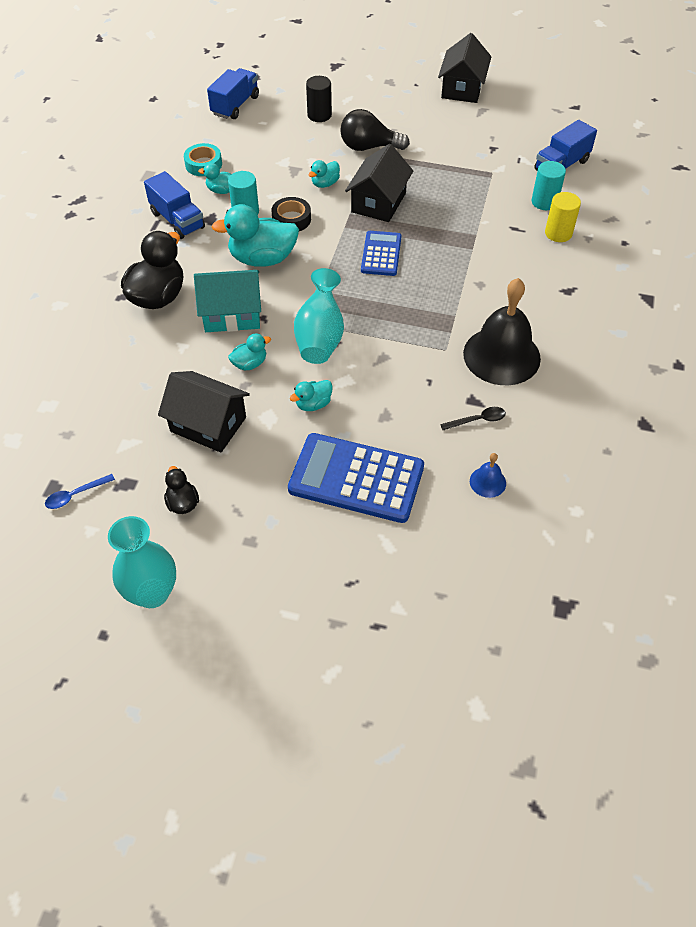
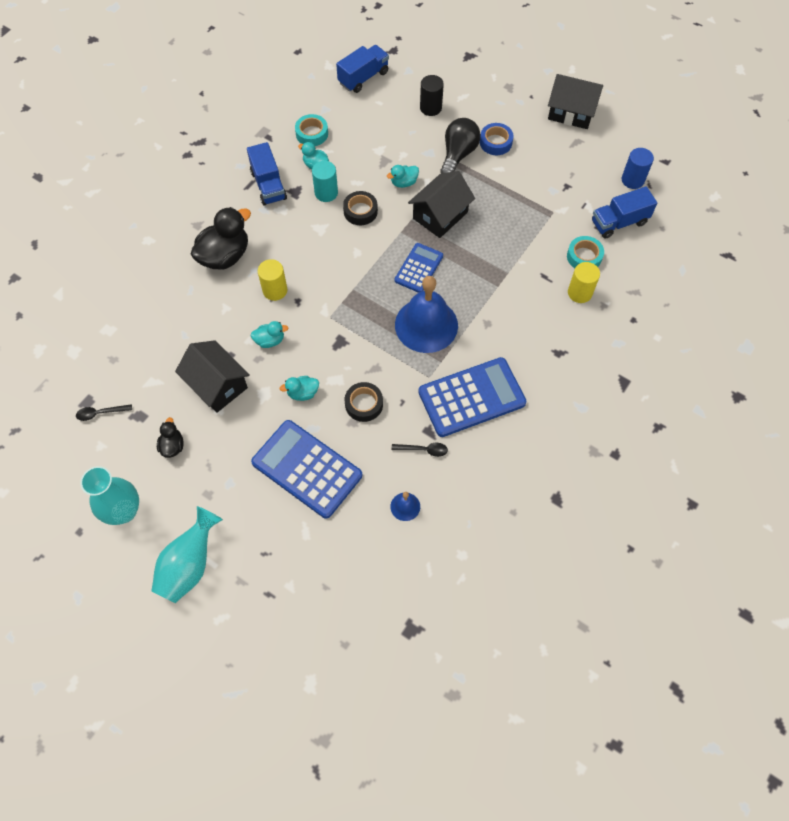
camera: 20 degrees right, 10 degrees up
(75, 495) = (100, 413): blue spoon -> black spoon
(232, 314) = (275, 290): turquoise house -> yellow cylinder
(262, 259) = (320, 244): turquoise duck -> none
(320, 337) = (334, 333): turquoise vase -> turquoise vase (190, 564)
(369, 147) = (458, 154): black light bulb -> black light bulb turned 90 degrees clockwise
(388, 395) = (364, 404): none -> black tape
(401, 129) = (495, 142): none -> blue tape
(416, 302) = (426, 325): none -> blue bell
(462, 88) = (571, 112): black house -> black house turned 75 degrees clockwise
(501, 355) = (471, 397): black bell -> blue calculator
(544, 202) = (584, 256): turquoise cylinder -> turquoise tape
(553, 128) = (632, 180): none -> blue cylinder

